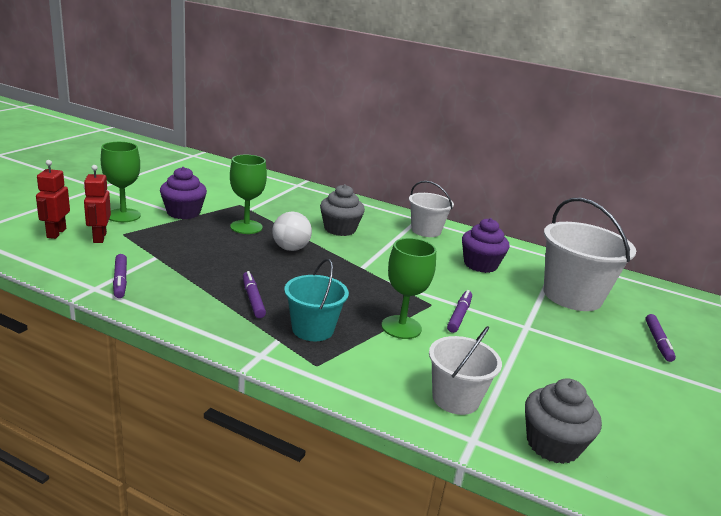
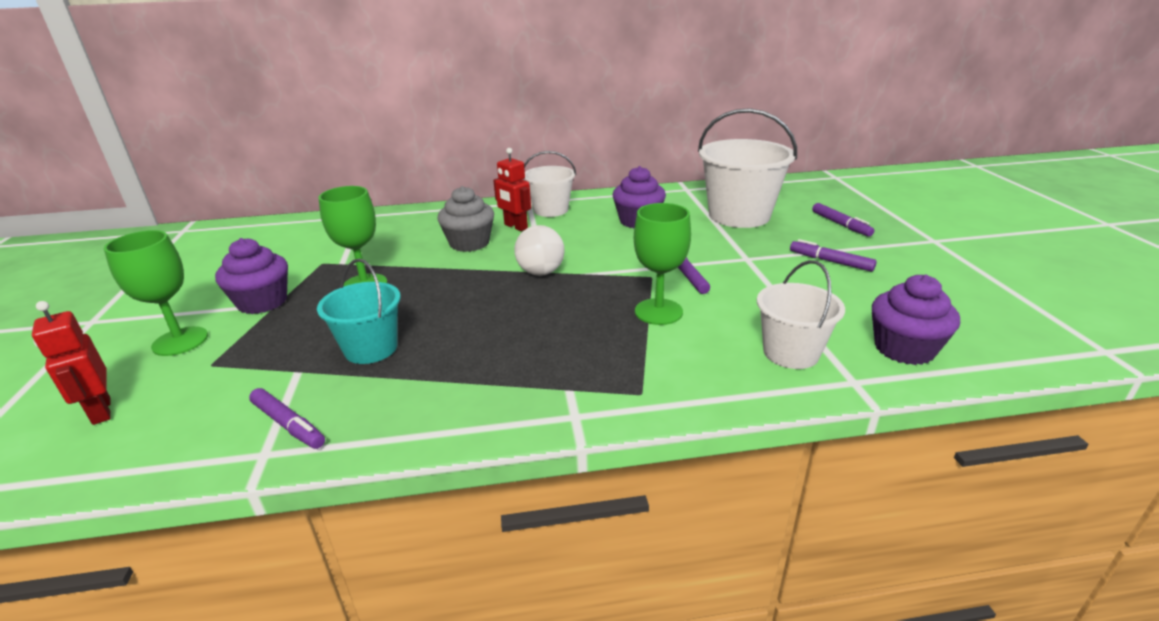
camera: 30 degrees left, 5 degrees up
(99, 237) = (181, 385): red robot -> red robot (515, 227)
(253, 299) = (482, 360): purple marker -> purple marker (830, 261)
(290, 248) = (447, 286): white ball -> white ball (541, 272)
(312, 329) = (586, 358): turquoise bucket -> turquoise bucket (371, 348)
(552, 444) = (904, 349): grey cupcake -> purple cupcake

